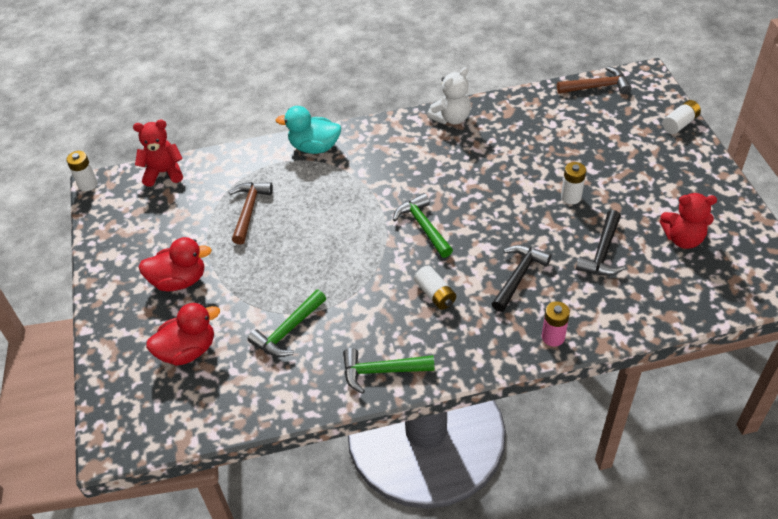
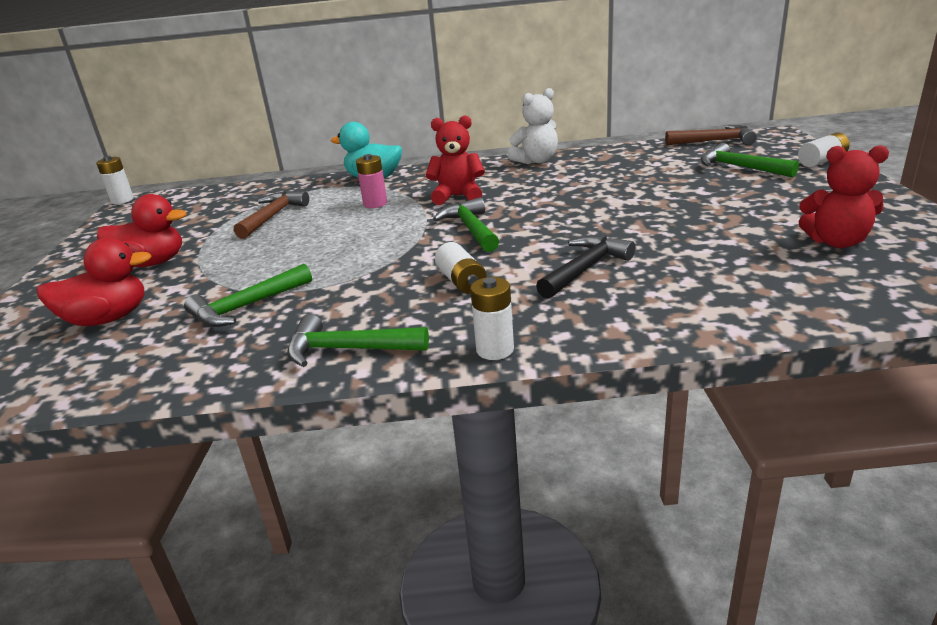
camera: 10 degrees right, 20 degrees down
(164, 172) = (204, 193): red teddy bear -> red teddy bear (457, 196)
(553, 337) = (624, 326): pink battery -> pink battery (375, 204)
(571, 197) = (672, 209): white battery -> white battery (495, 350)
(602, 253) = (712, 251): black hammer -> none
(618, 133) = (739, 167): none -> green hammer

